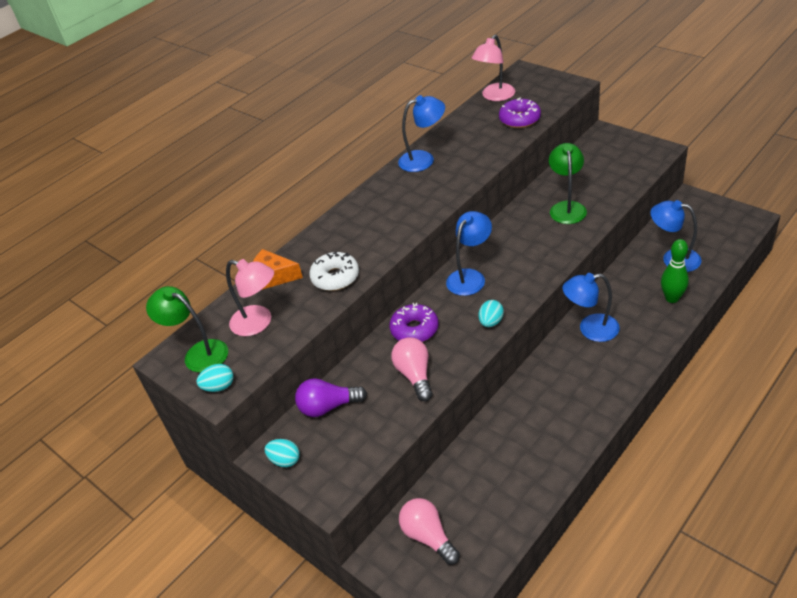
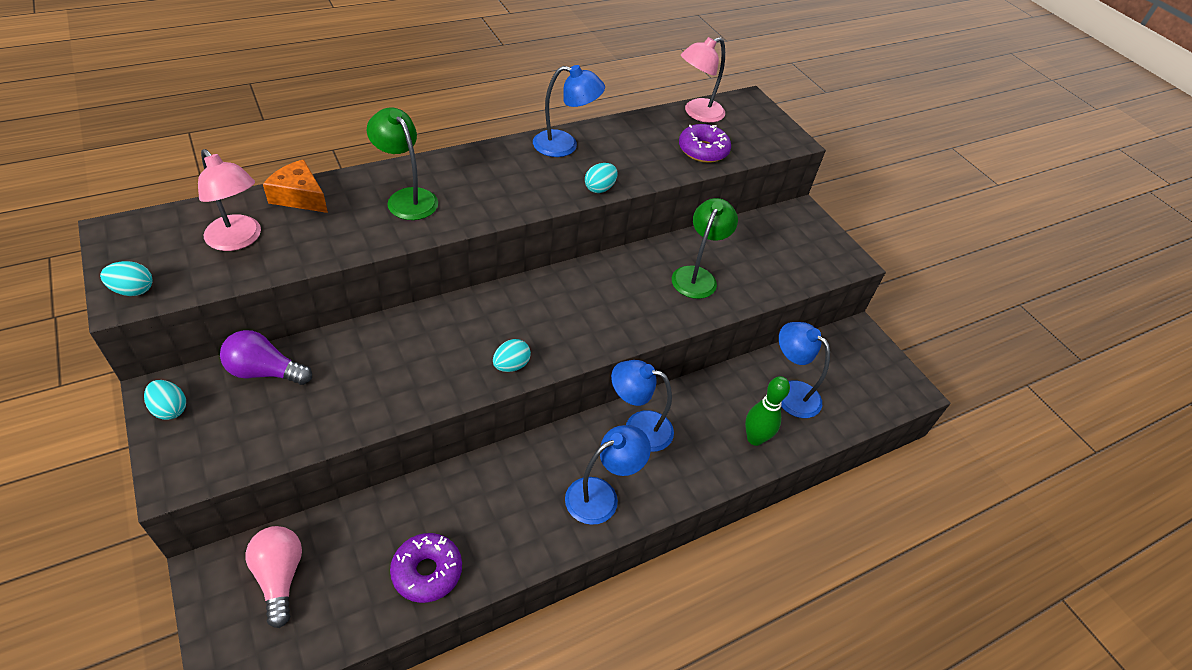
camera: 10 degrees right, 5 degrees up
(198, 353) = (150, 242): green lamp -> green lamp (407, 198)
(335, 277) = (360, 229): white donut -> none
(414, 329) = (425, 331): purple donut -> purple donut (427, 571)
(415, 375) = (382, 384): pink light bulb -> none
(470, 277) = (531, 302): blue lamp -> blue lamp (601, 495)
(472, 176) = (599, 188): none -> turquoise egg

